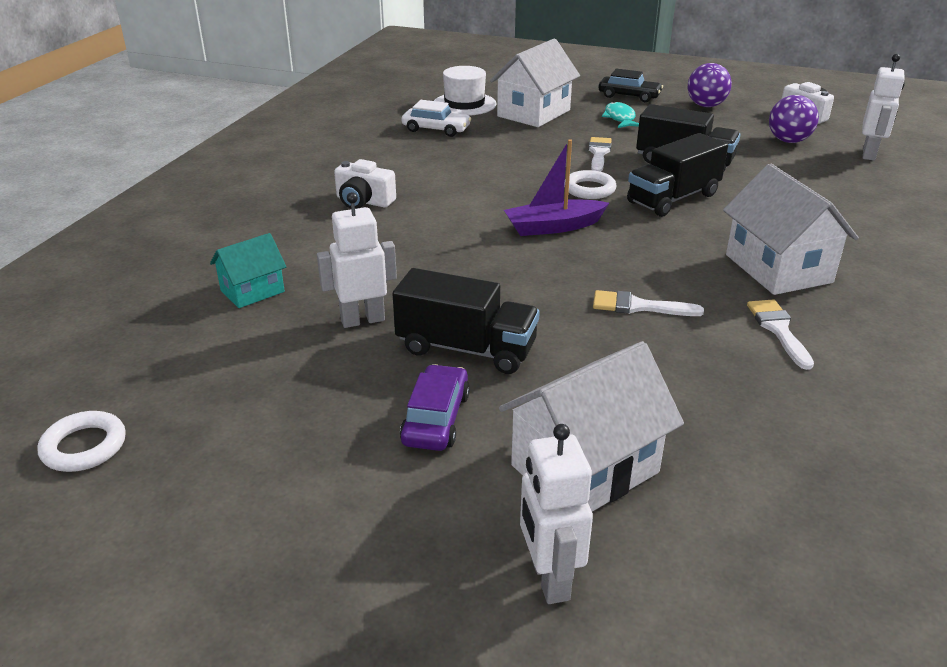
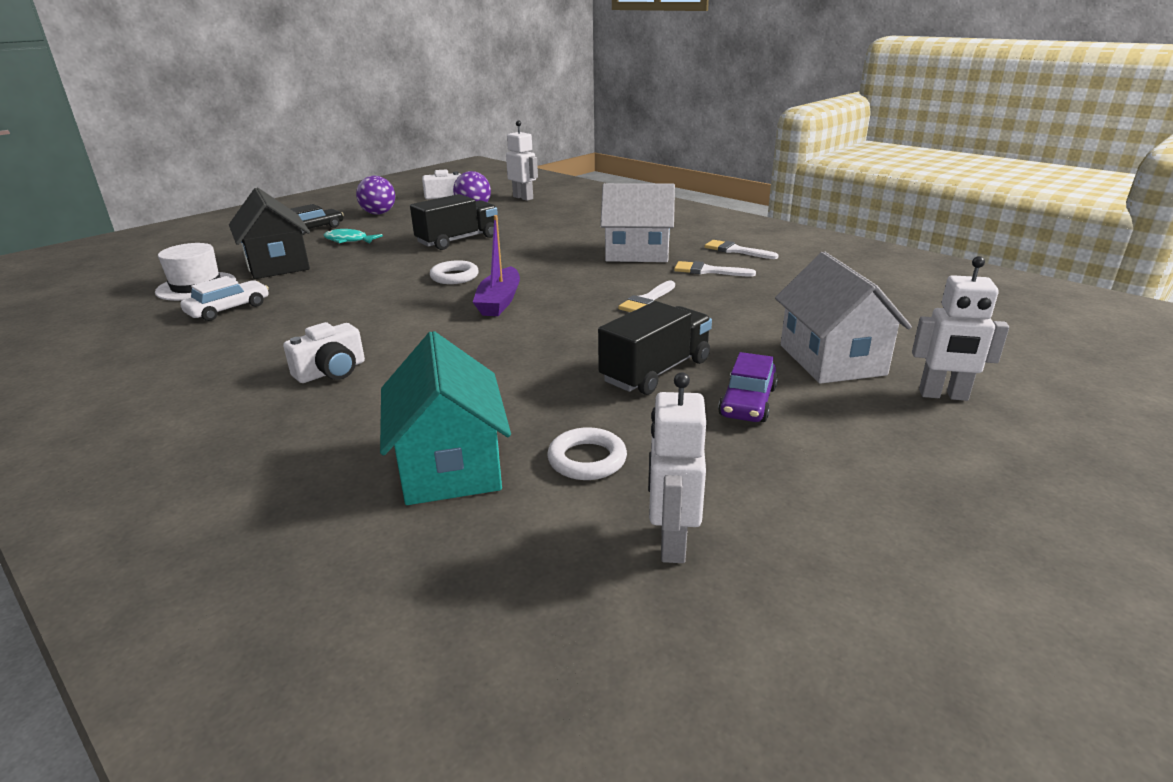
camera: 65 degrees left, 5 degrees down
(84, 446) = (695, 629): white ring -> white ring (587, 459)
(252, 291) = (450, 466): turquoise house -> turquoise house, size x1.73
(362, 320) = (570, 410): white robot -> white robot (671, 543)
(436, 418) = (747, 402): purple car -> purple car turned 105 degrees counterclockwise
(533, 113) = (277, 265): white house -> black house
(599, 153) = (399, 260): white brush -> white brush (736, 250)
(673, 198) = (508, 256): black truck -> none

